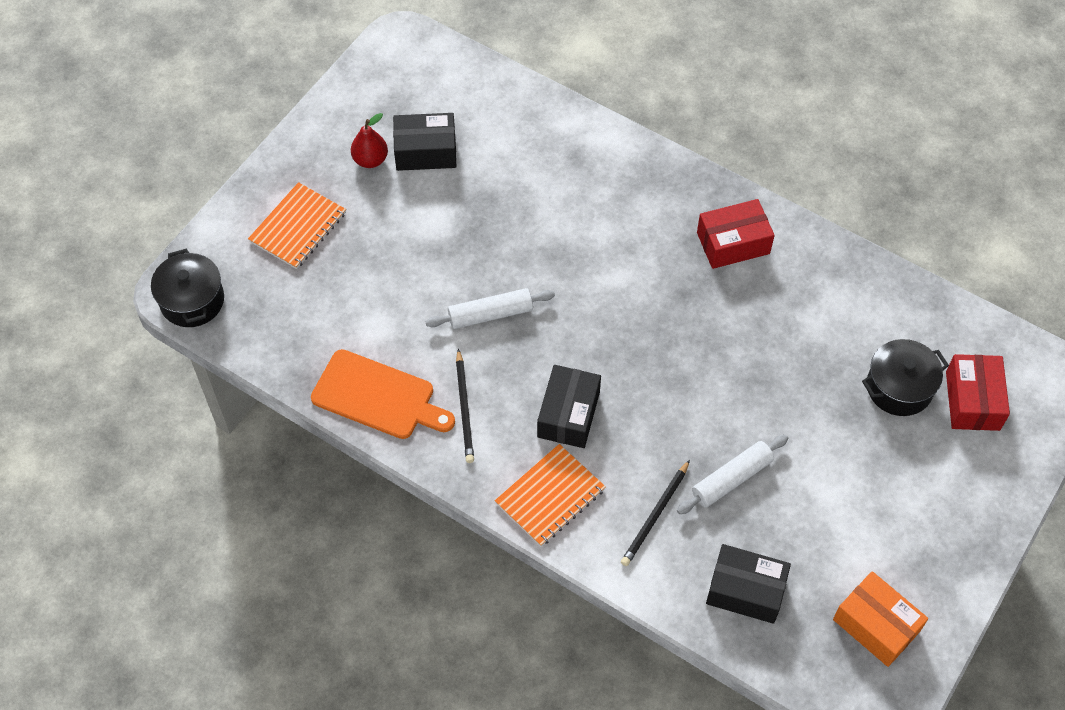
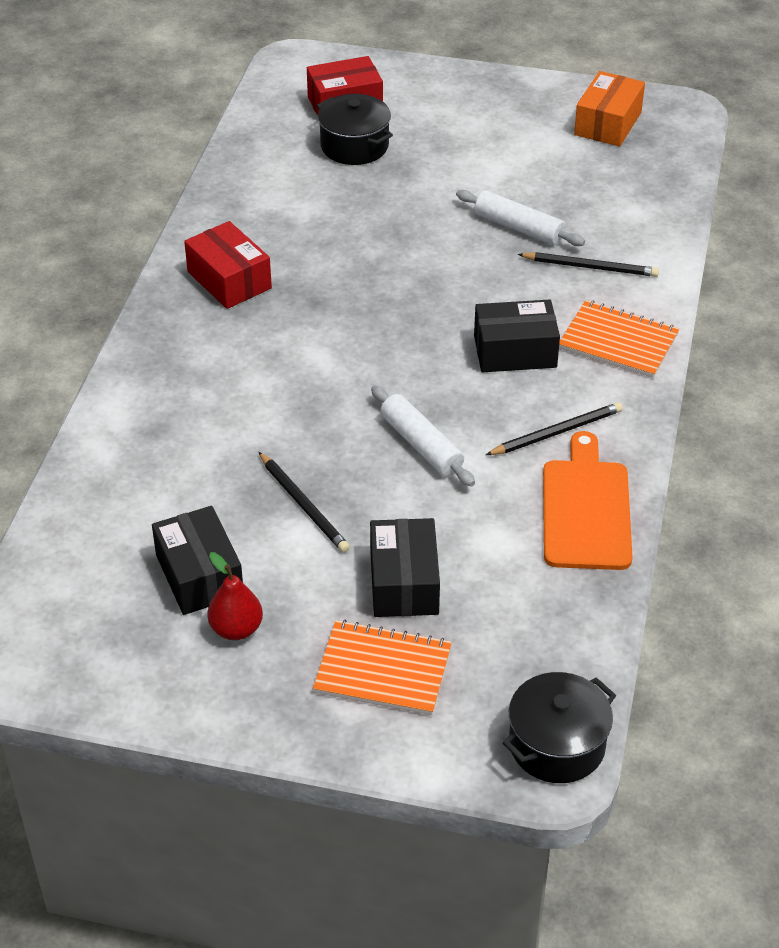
camera: 110 degrees left, 15 degrees down
(463, 225) = (303, 505): none -> black pencil
(745, 590) = (628, 198): black box -> black box (404, 583)

